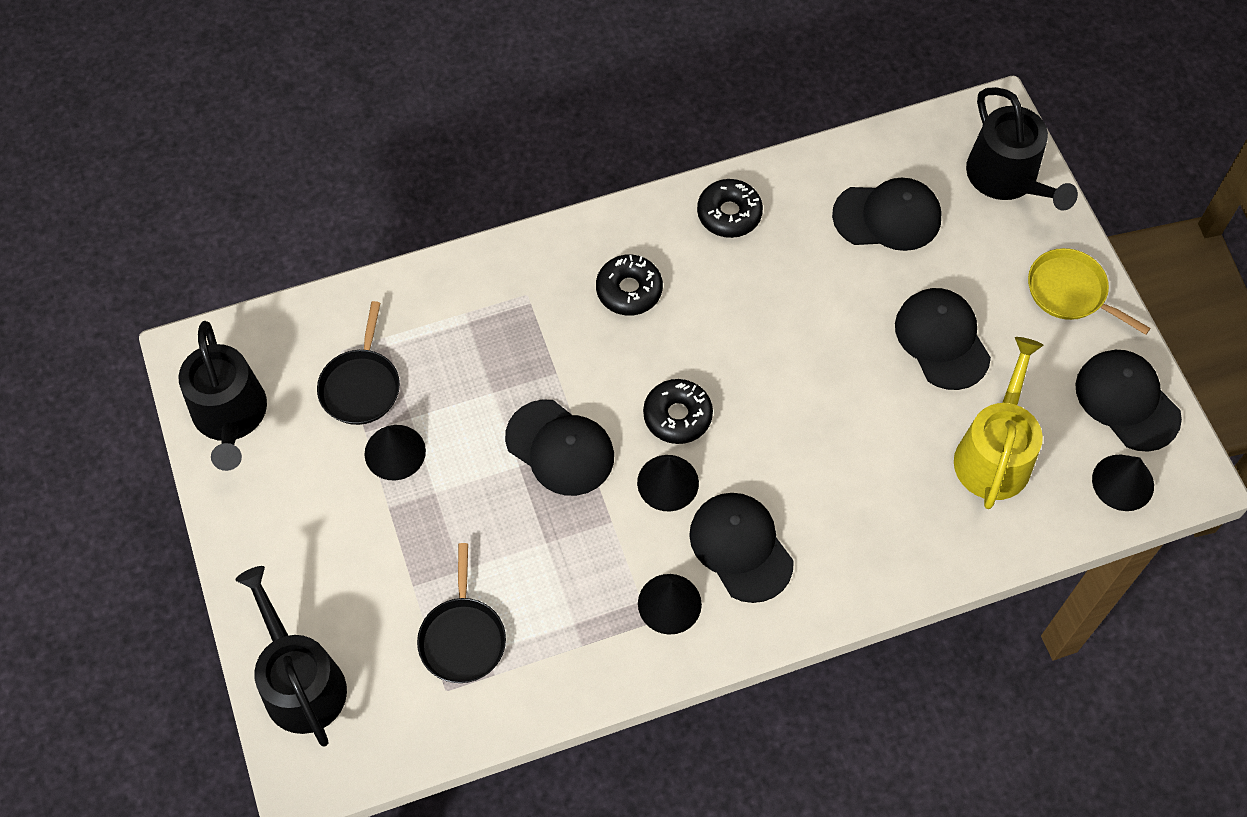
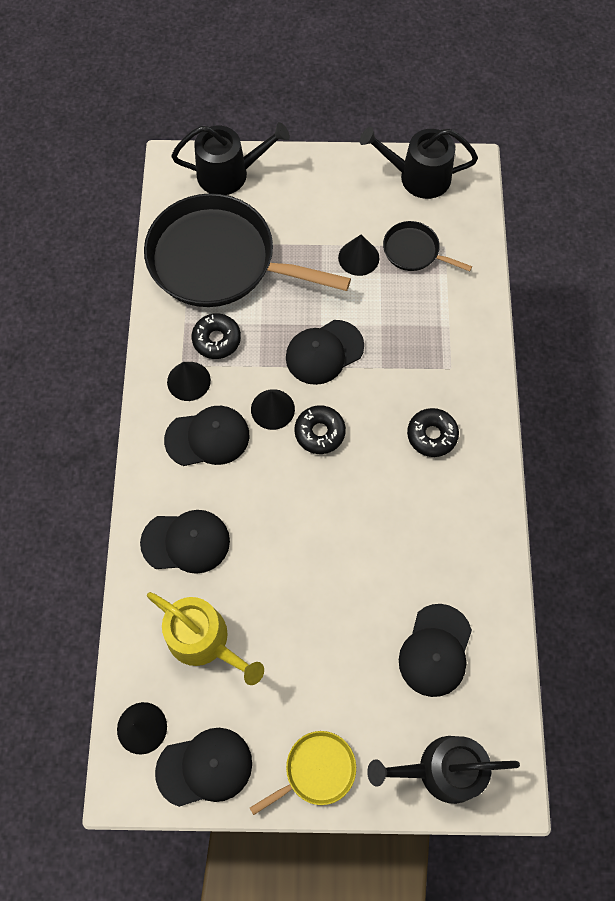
camera: 110 degrees right, 5 degrees up
(462, 638) = (218, 260): black pan -> black pan, size x2.25
(729, 214) = (476, 529): black donut -> black donut (216, 340)
(942, 340) = (311, 644): black cap -> black cap (186, 542)

